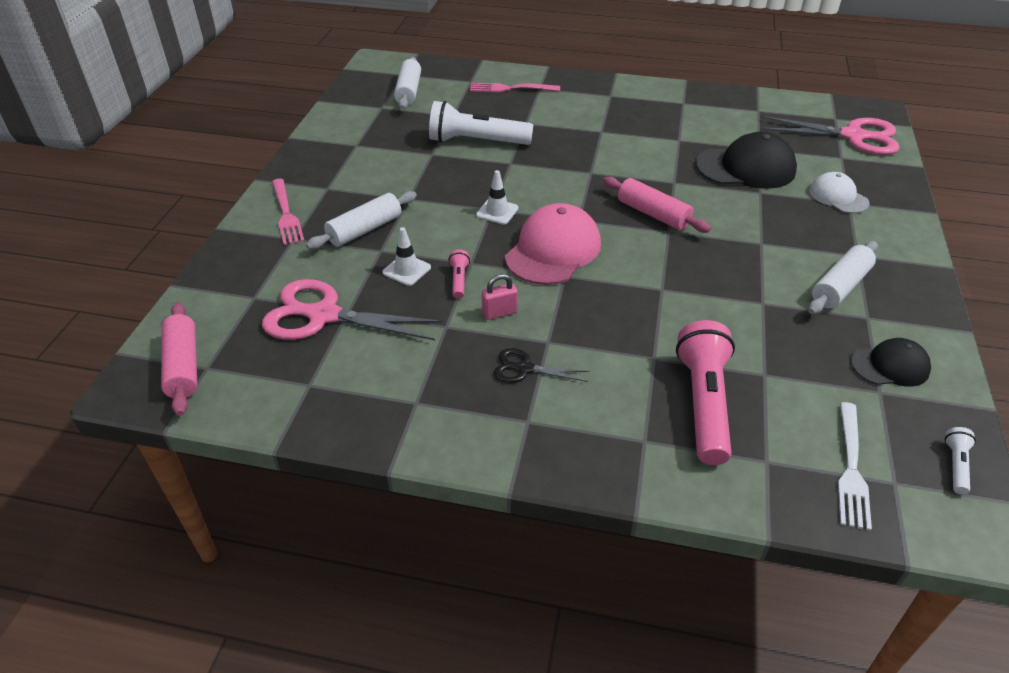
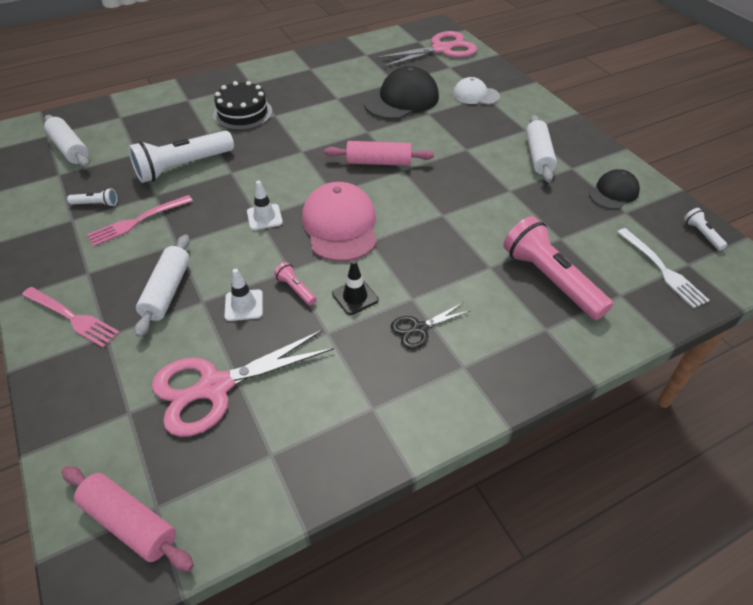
camera: 40 degrees left, 5 degrees up
(384, 141) = (96, 204): none -> white flashlight
(499, 313) = (355, 297): pink padlock -> black traffic cone
(511, 88) = (163, 109): pink fork -> pink fork (137, 221)
(574, 118) = (243, 113): none -> black cake

